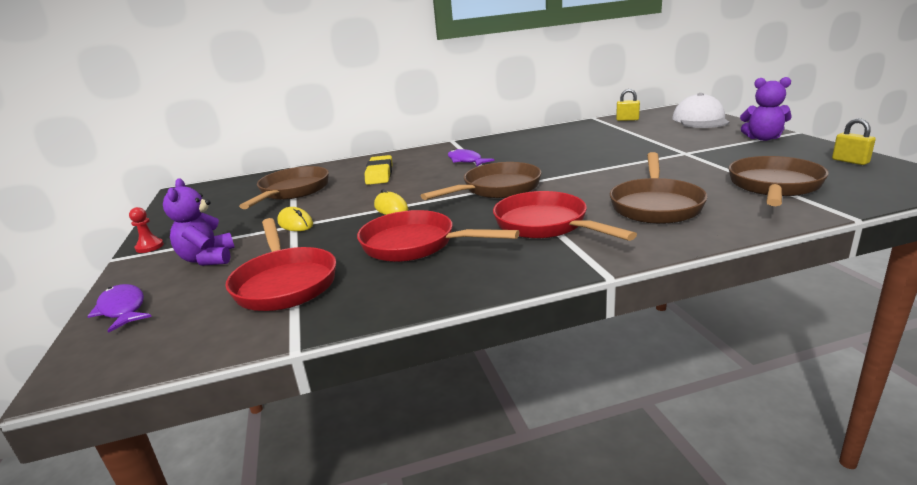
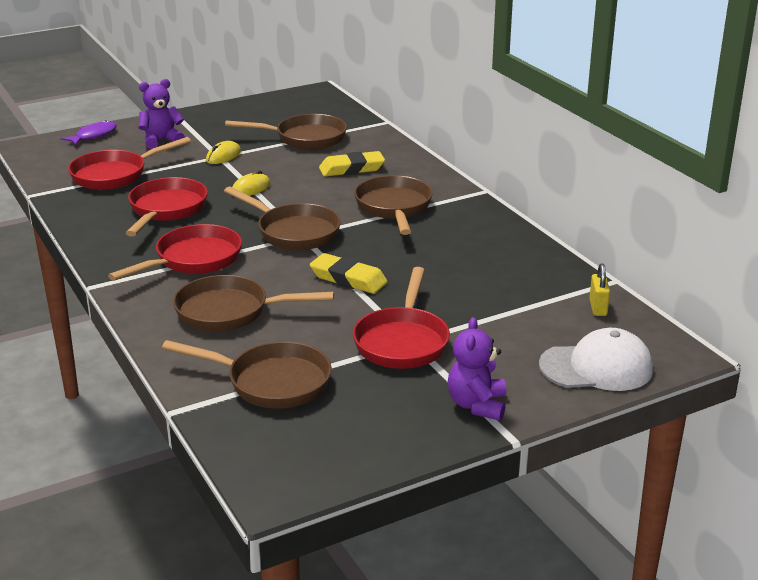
camera: 75 degrees right, 5 degrees up
(149, 247) = (189, 115): red pawn -> none
(466, 161) = (394, 208): purple fish -> brown pan
(590, 170) = (348, 279): none -> yellow eraser
(687, 154) = (402, 341): none -> red pan
(850, 161) = (357, 450): yellow padlock -> none

